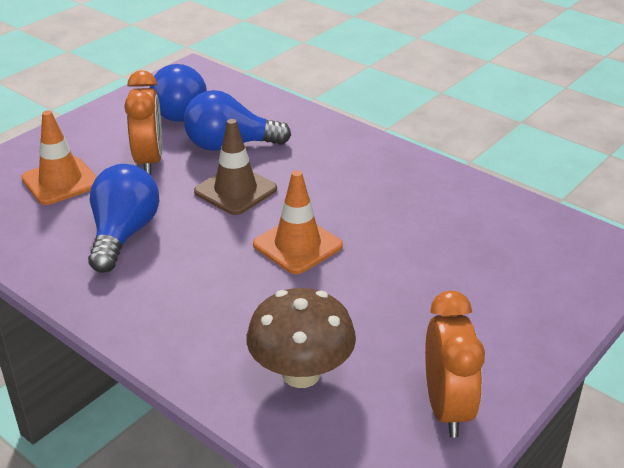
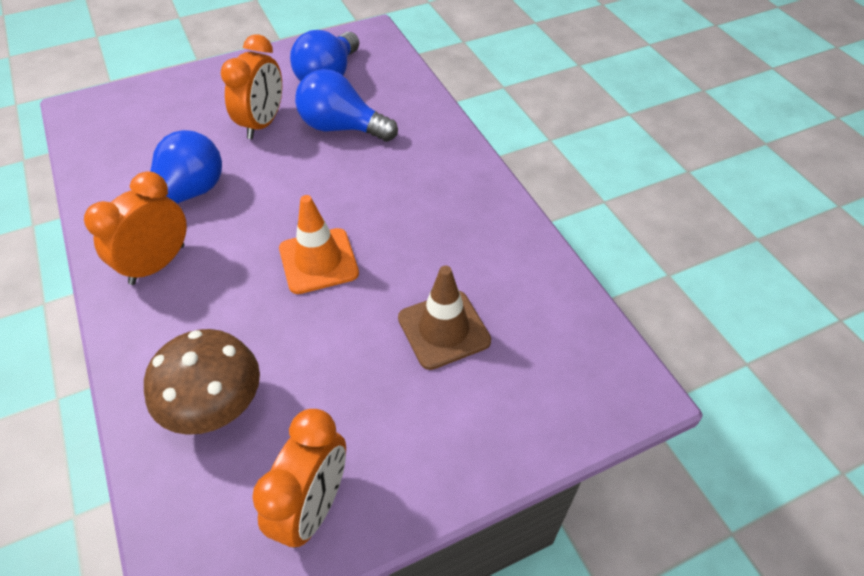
camera: 25 degrees right, 15 degrees up
(60, 181) = (178, 123): orange traffic cone -> none
(144, 292) = (157, 264): none -> orange clock
(235, 190) = (310, 180): brown traffic cone -> brown traffic cone (444, 329)

